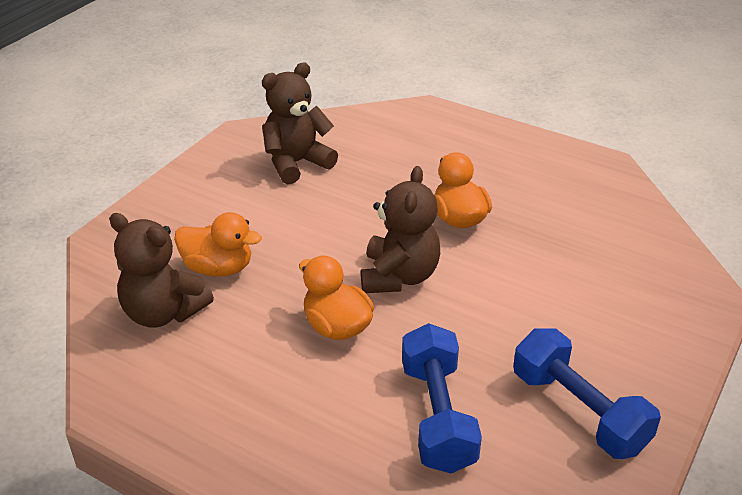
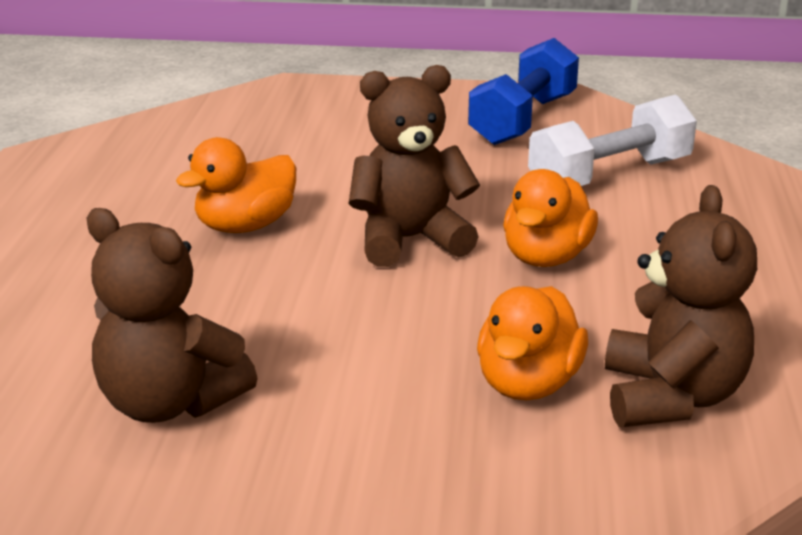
camera: 115 degrees left, 10 degrees down
(218, 268) = (528, 384): orange duck -> orange duck turned 150 degrees counterclockwise
(437, 416) = (610, 176): blue dumbbell -> white dumbbell

